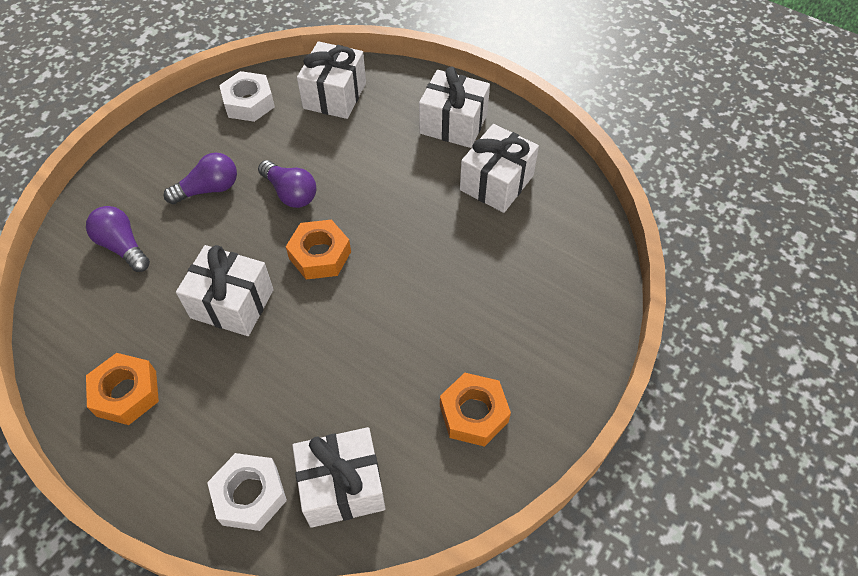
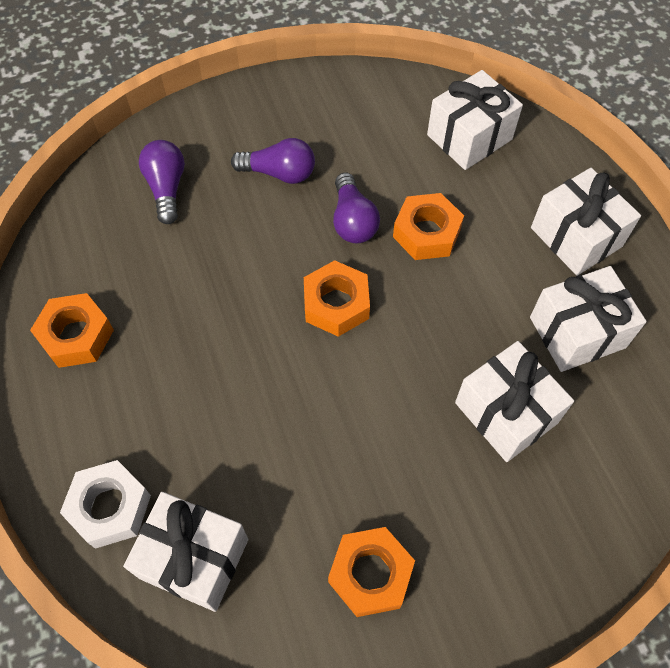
camera: 35 degrees right, 5 degrees up
(232, 303) = (222, 304): white gift -> white gift (506, 413)
(249, 103) = (377, 101): white nut -> none
(350, 173) = (426, 233): none -> orange nut

